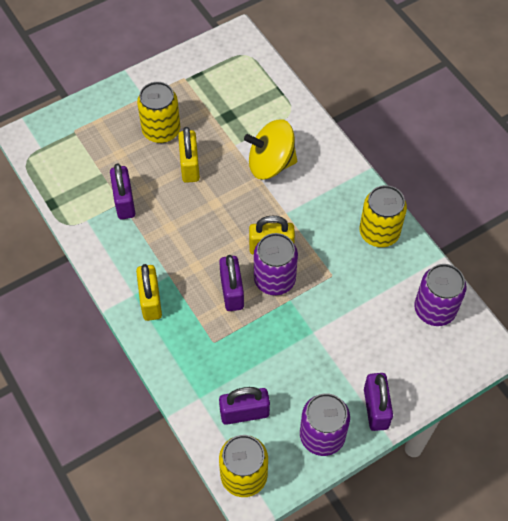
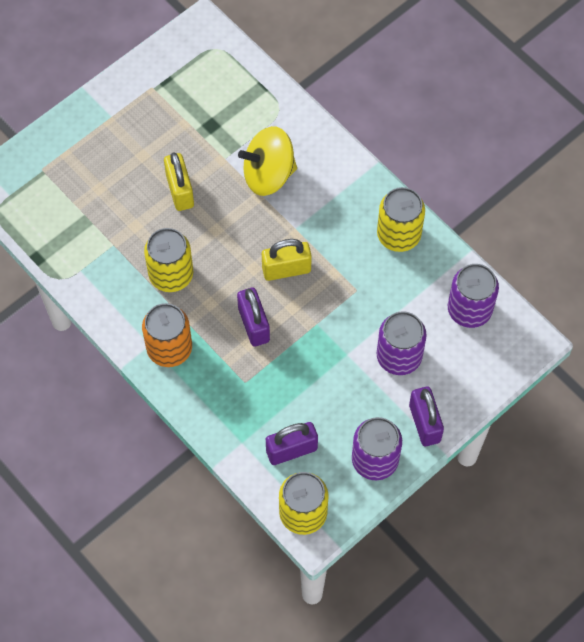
camera: 10 degrees left, 5 degrees up
(124, 202) = (117, 243): purple padlock -> none
(150, 301) = (169, 348): yellow padlock -> orange can
(161, 130) = (139, 154): yellow can -> yellow can (171, 275)
(274, 279) = (296, 304): purple can -> purple can (399, 356)

